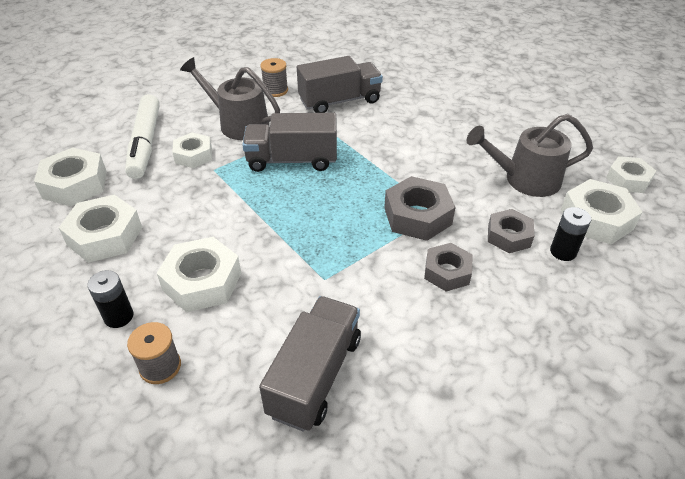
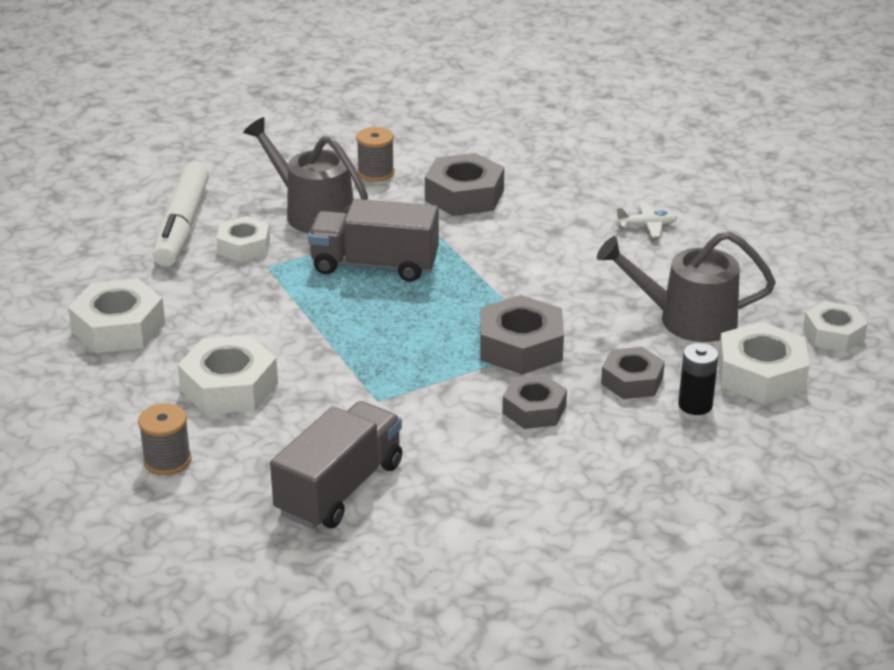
camera: 10 degrees right, 10 degrees down
(75, 184) = (86, 266): white nut -> none
(119, 316) = (126, 410): black battery -> none
(340, 101) = (464, 195): grey truck -> grey nut
(468, 111) = (647, 225): none -> white plane

